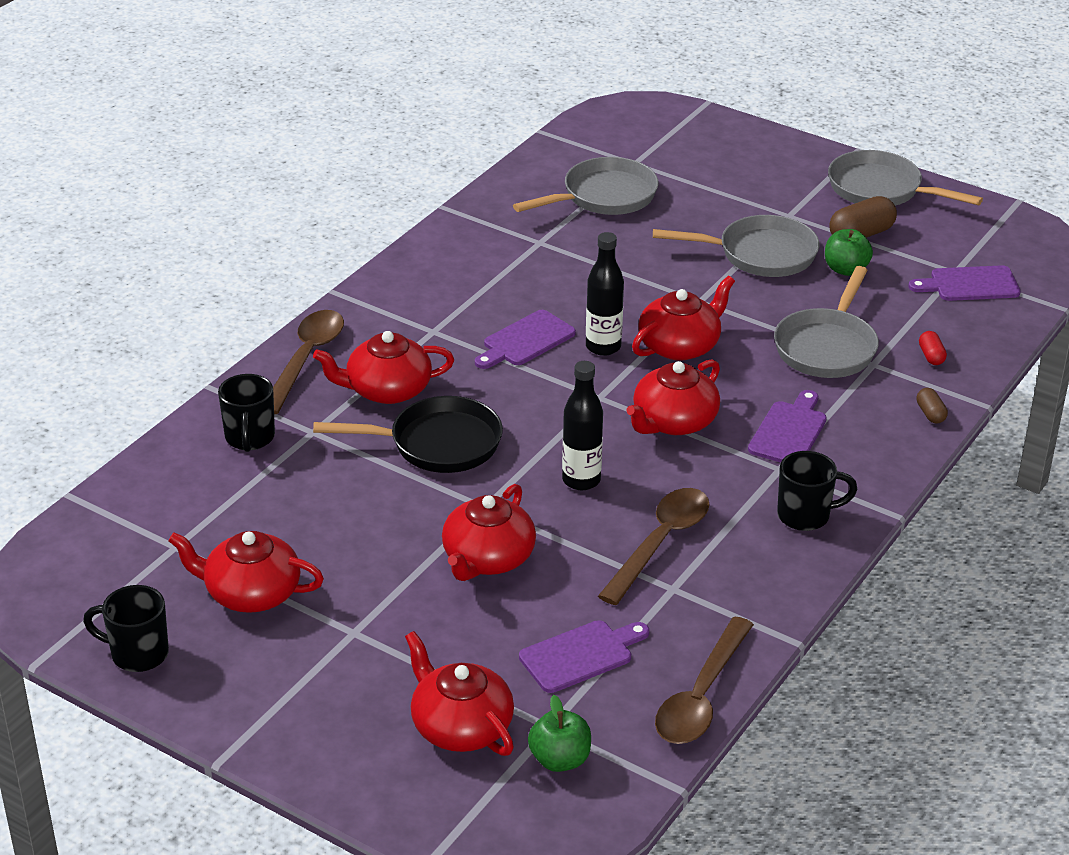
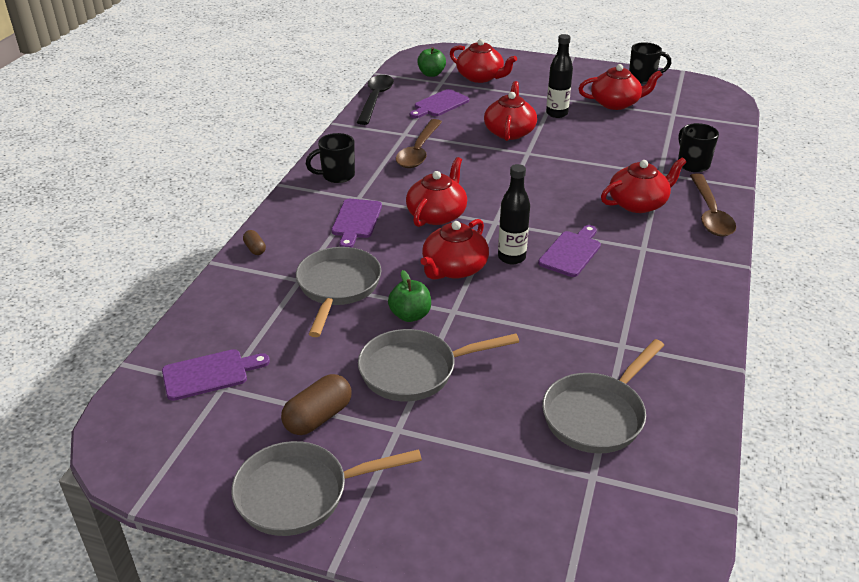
camera: 165 degrees right, 0 degrees up
(437, 444) = (579, 178): black pan -> none
(581, 480) = (480, 173): black bottle -> black bottle (556, 113)
(701, 696) = (375, 99): brown spoon -> black spoon
(845, 269) = (330, 369): green apple -> green apple (410, 315)
(880, 189) = (300, 494): grey pan -> grey pan turned 150 degrees clockwise
(931, 356) = (252, 294): red capsule -> none

